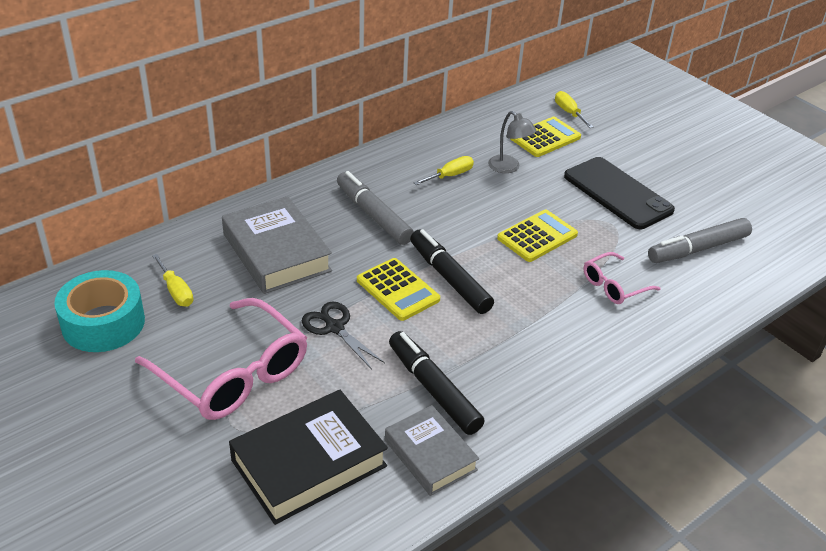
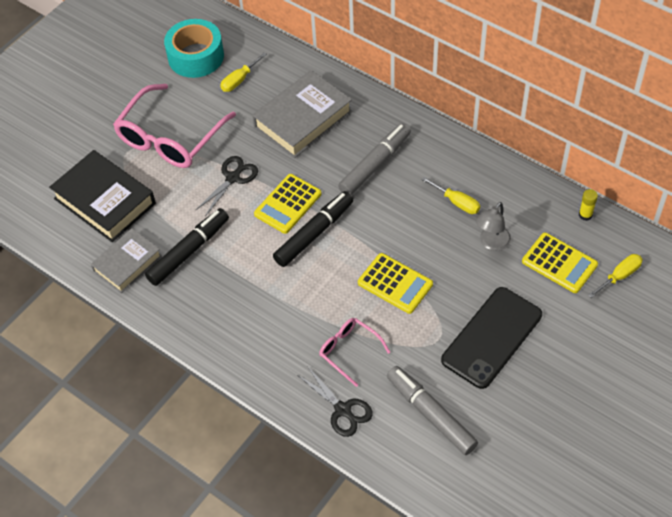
camera: 80 degrees right, 15 degrees up
(496, 112) = (585, 215): none -> yellow glue stick
(686, 306) = (342, 410): none -> black scissors

